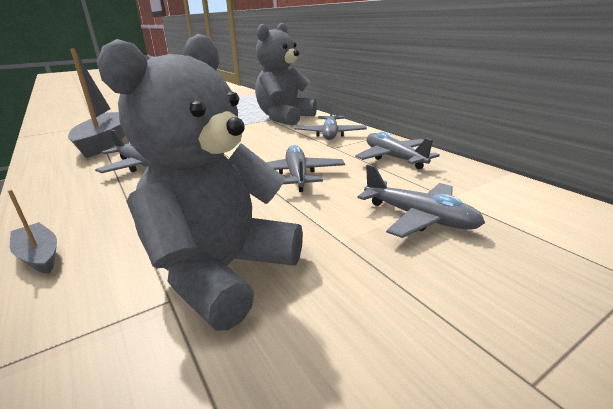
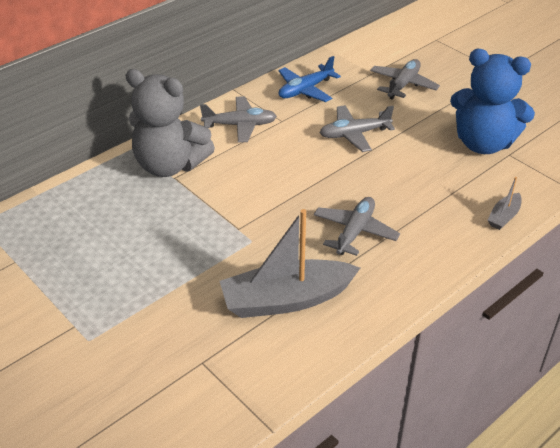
camera: 100 degrees left, 15 degrees up
(222, 272) = (483, 143): grey teddy bear -> blue teddy bear
(393, 158) = (305, 90): grey plane -> blue plane

